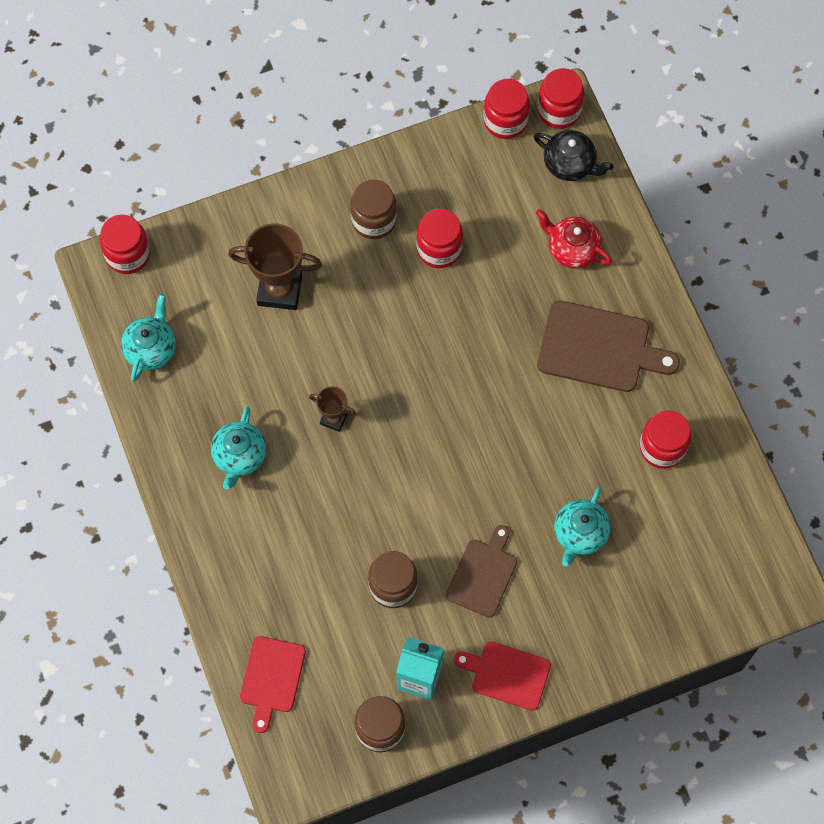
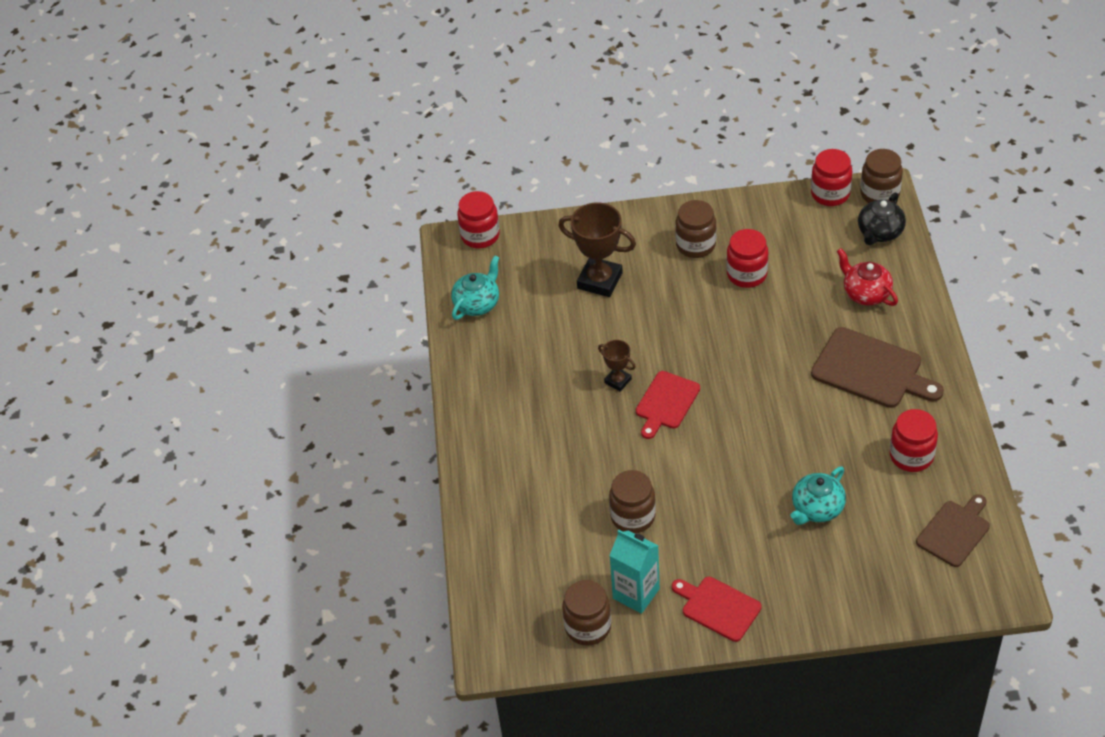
camera: 20 degrees right, 20 degrees down
(239, 456) = (527, 394): turquoise teapot -> none
(272, 678) = (502, 567): red cutting board -> red cutting board (666, 403)
(483, 574) = (717, 523): brown cutting board -> brown cutting board (954, 531)
(559, 110) = (879, 194): red jar -> brown jar
(570, 164) = (879, 233): black teapot -> black teapot turned 75 degrees clockwise

